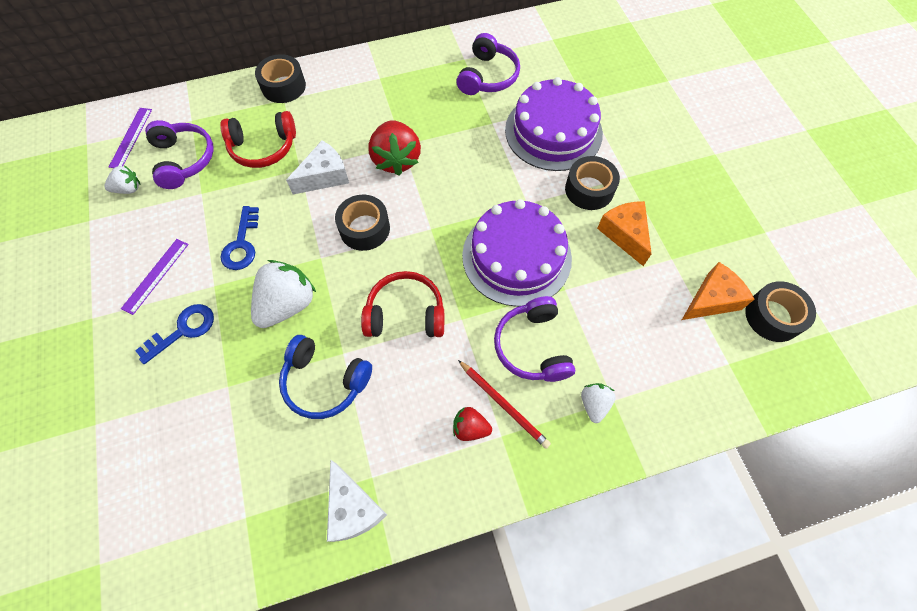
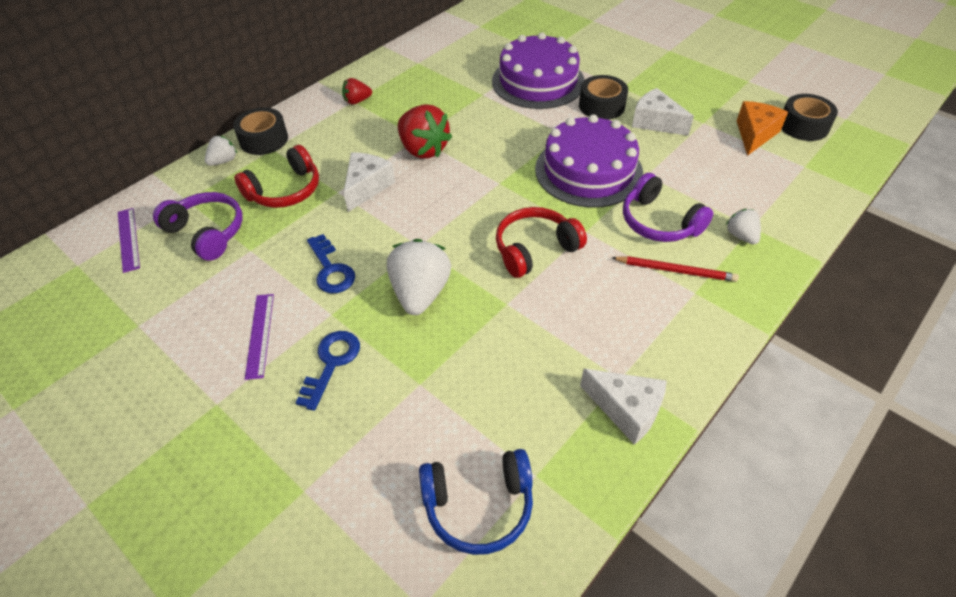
camera: 30 degrees left, 15 degrees down
(128, 189) = (163, 280): white strawberry -> white strawberry (224, 161)
(325, 382) = (511, 332): blue headphones -> blue headphones (479, 506)
(364, 228) = (440, 207): black tape -> none
(470, 428) = (666, 300): red strawberry -> red strawberry (357, 101)
(488, 76) = (450, 66): purple headphones -> none
(624, 234) = (655, 122): orange cheese -> white cheese

